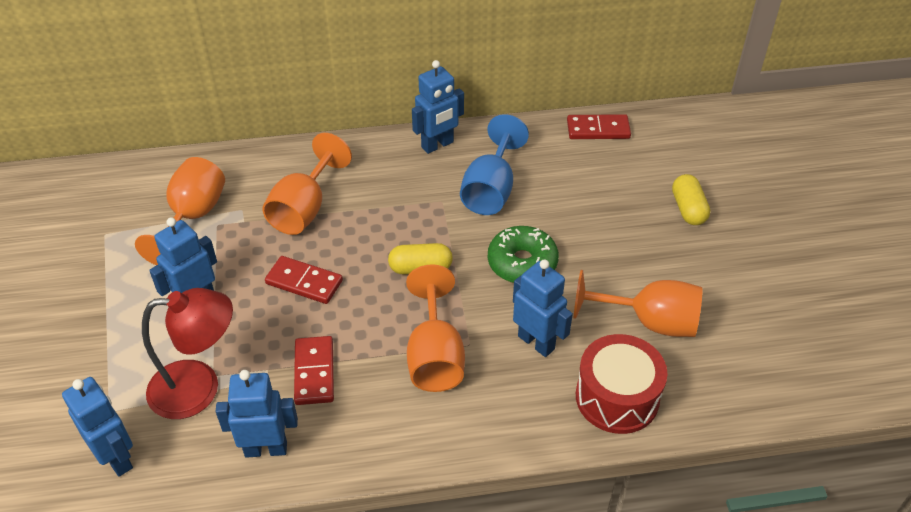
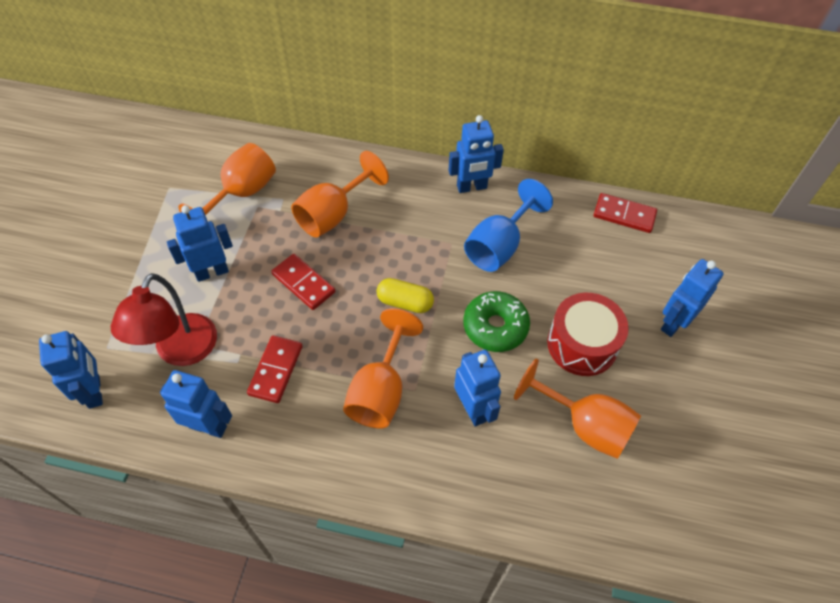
camera: 20 degrees right, 10 degrees up
(199, 388) = (181, 352): red lamp -> red lamp turned 90 degrees clockwise
(617, 397) = (521, 489): red drum -> red drum (582, 344)
(688, 209) = (673, 323): yellow capsule -> blue robot

